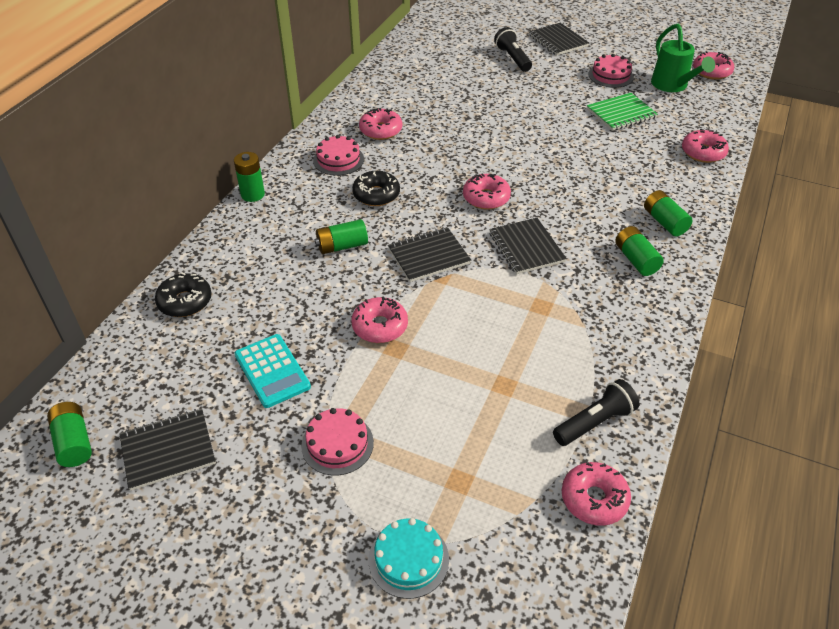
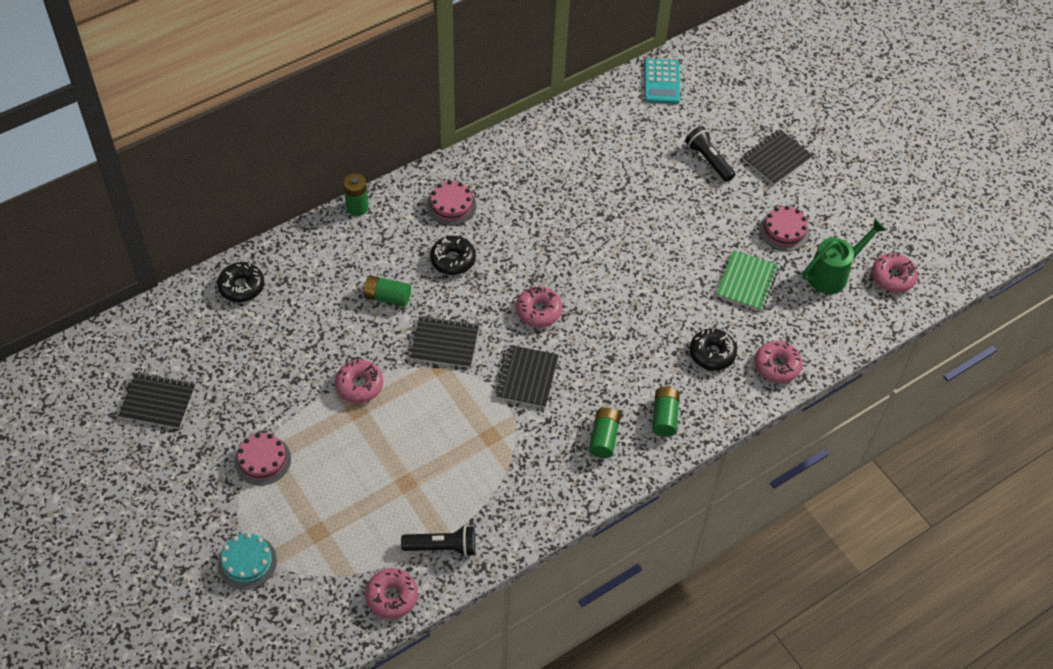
camera: 30 degrees right, 10 degrees up
(74, 442) = (106, 362): green battery -> none
(272, 371) = (260, 379): turquoise calculator -> turquoise calculator (661, 82)
(381, 130) = (512, 190): pink donut -> none
(512, 58) = (708, 160): black flashlight -> black flashlight turned 45 degrees counterclockwise
(558, 41) = (776, 158): black notebook -> black notebook turned 45 degrees clockwise
(621, 113) = (746, 282): green notebook -> green notebook turned 75 degrees counterclockwise
(649, 165) = (712, 353): none -> black donut
(672, 86) = (832, 274): green watering can -> green watering can turned 135 degrees counterclockwise

